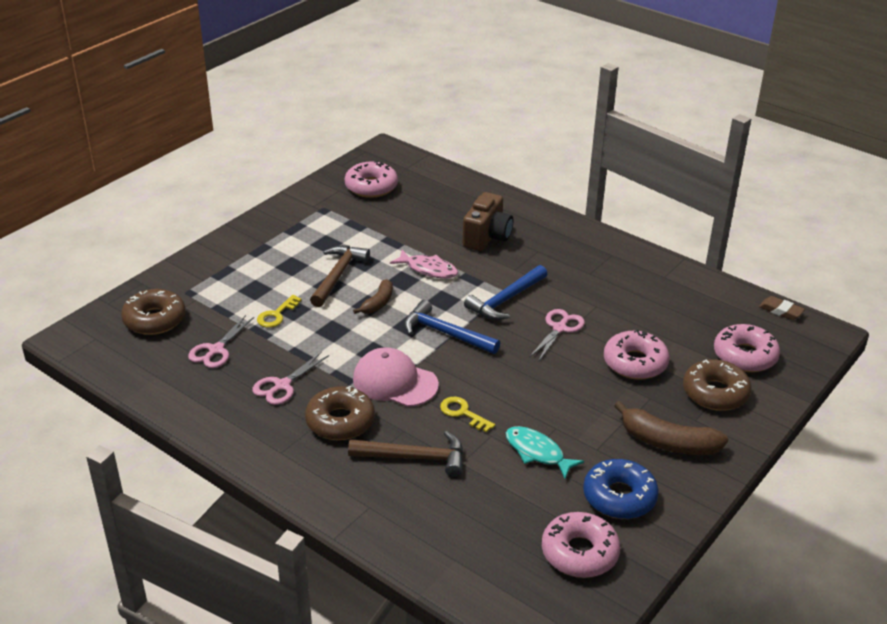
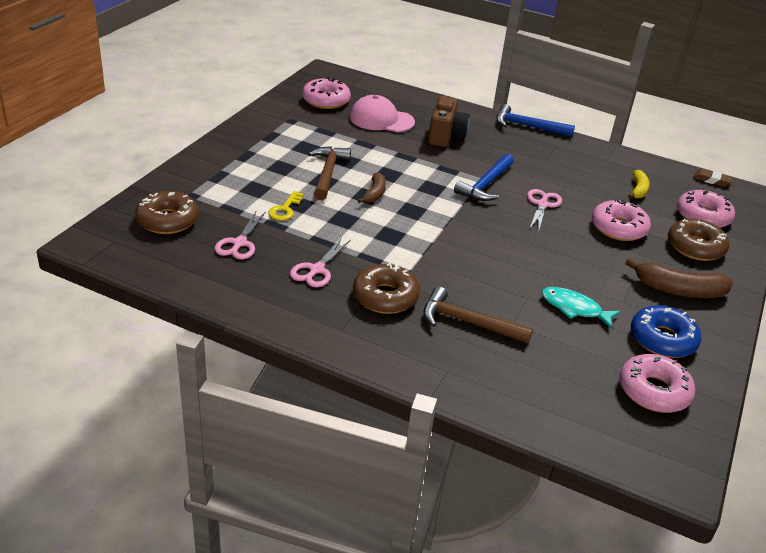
camera: 15 degrees left, 0 degrees up
(395, 382) = (420, 259): pink cap -> pink cap (381, 119)
(414, 457) = (468, 322): brown hammer -> brown hammer turned 150 degrees counterclockwise
(428, 269) = (407, 164): pink fish -> none
(445, 333) = (446, 215): blue hammer -> blue hammer (528, 126)
(463, 413) = (493, 280): yellow key -> none
(682, 317) = (638, 190): none -> yellow banana

